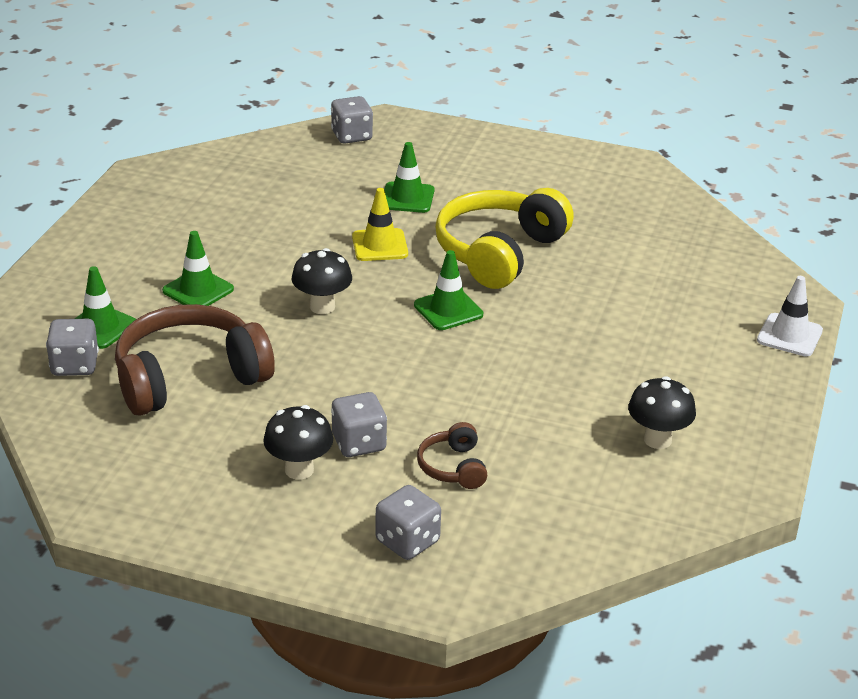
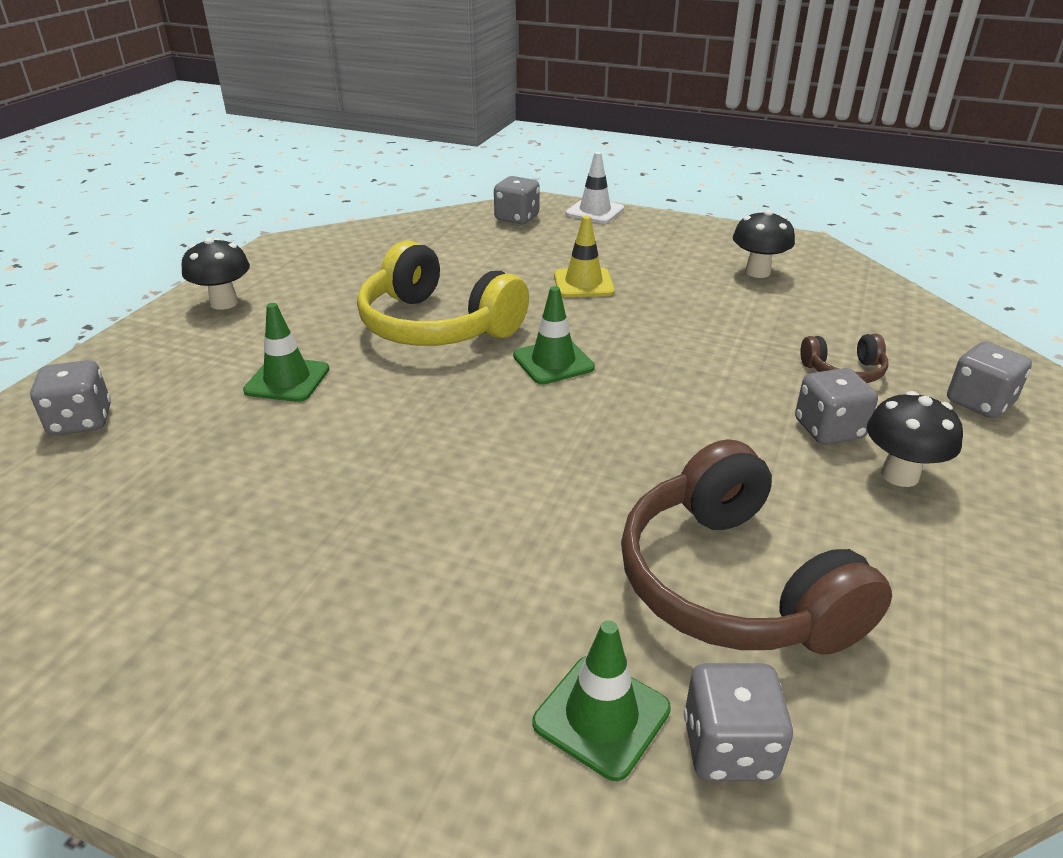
camera: 85 degrees left, 0 degrees up
(198, 290) = (489, 582): green traffic cone -> none
(322, 307) = (543, 454): black mushroom -> black mushroom (224, 303)
(380, 245) = (400, 404): yellow traffic cone -> yellow traffic cone (583, 283)
(748, 284) = (517, 218): none -> grey dice

